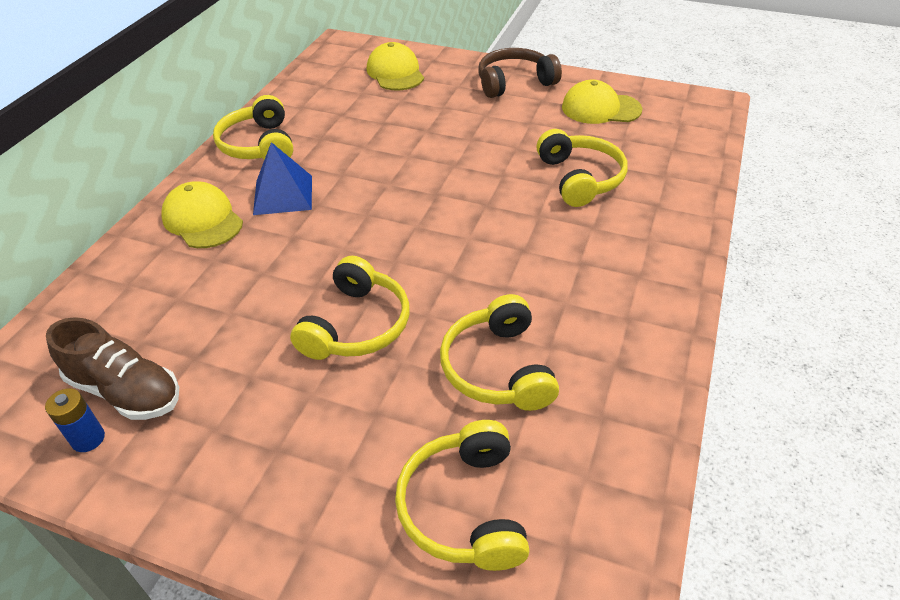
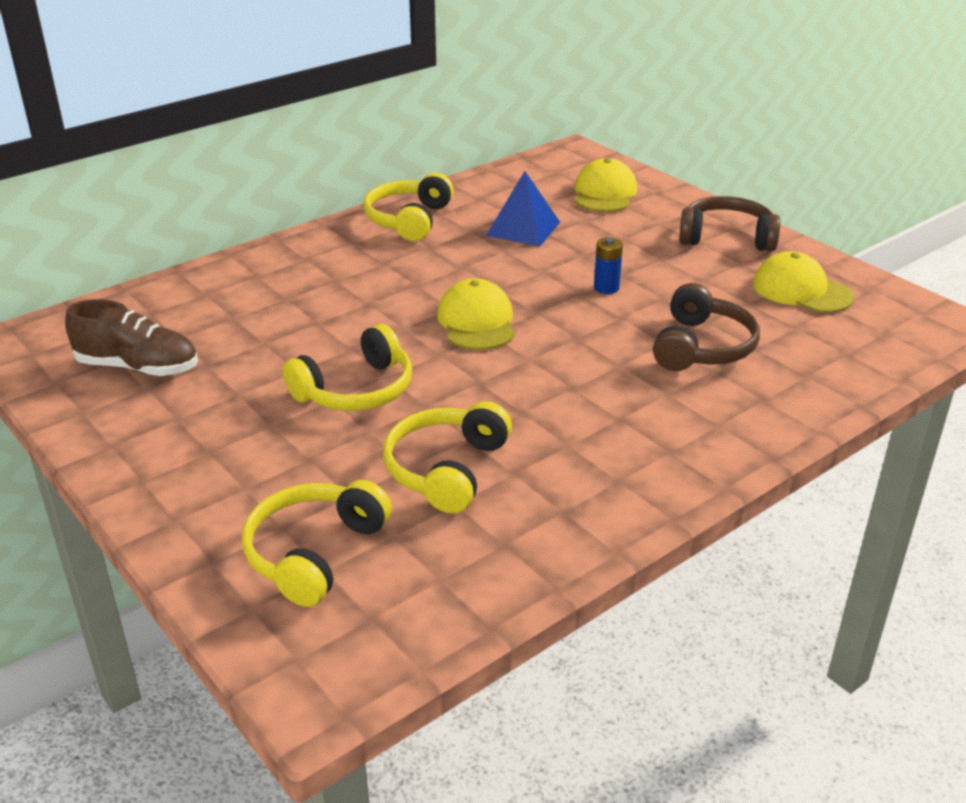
camera: 30 degrees right, 10 degrees down
(88, 439) = (86, 388): blue battery -> blue battery (606, 288)
(125, 391) = (138, 367): brown shoe -> brown shoe turned 45 degrees counterclockwise
(202, 220) = (305, 265): yellow cap -> yellow cap (476, 322)
(283, 194) = (391, 267): blue pyramid -> blue pyramid (523, 228)
(580, 178) = (702, 347): yellow headphones -> brown headphones

